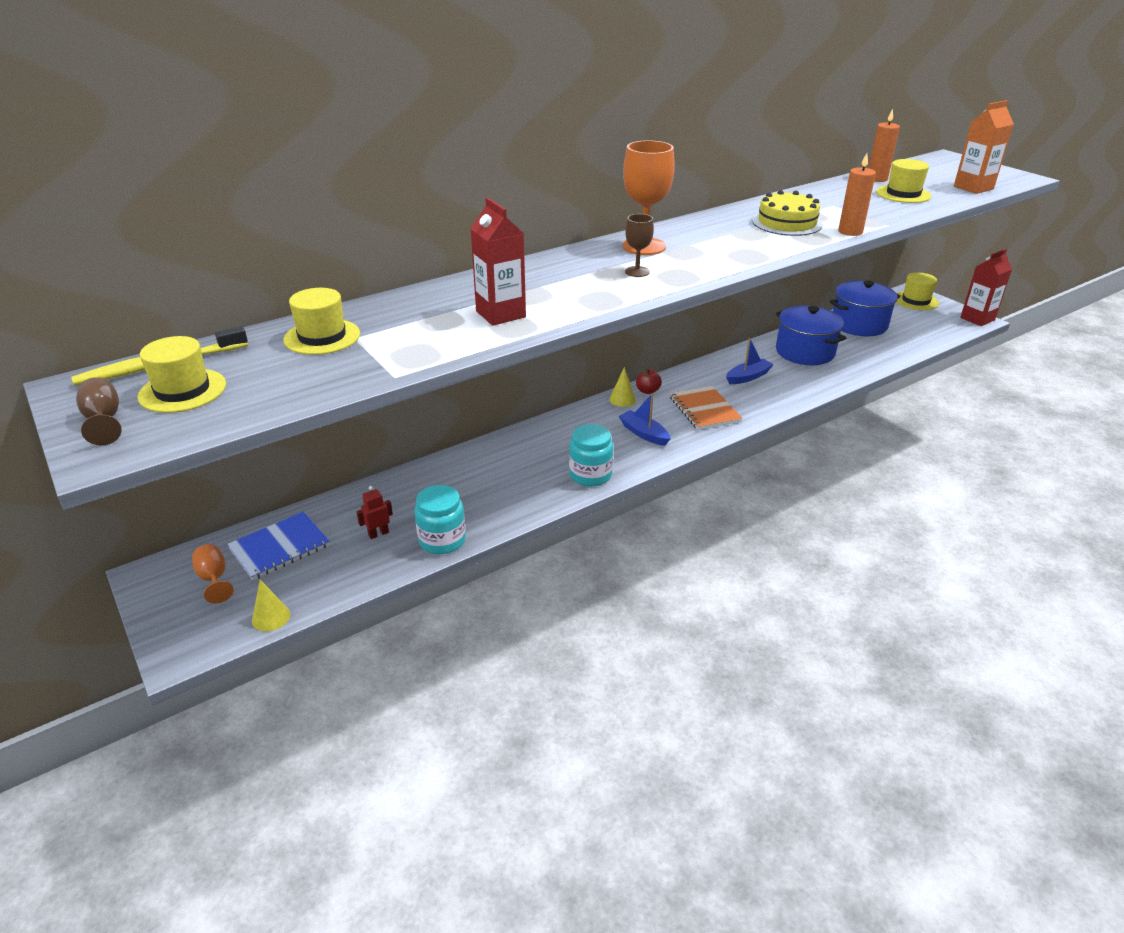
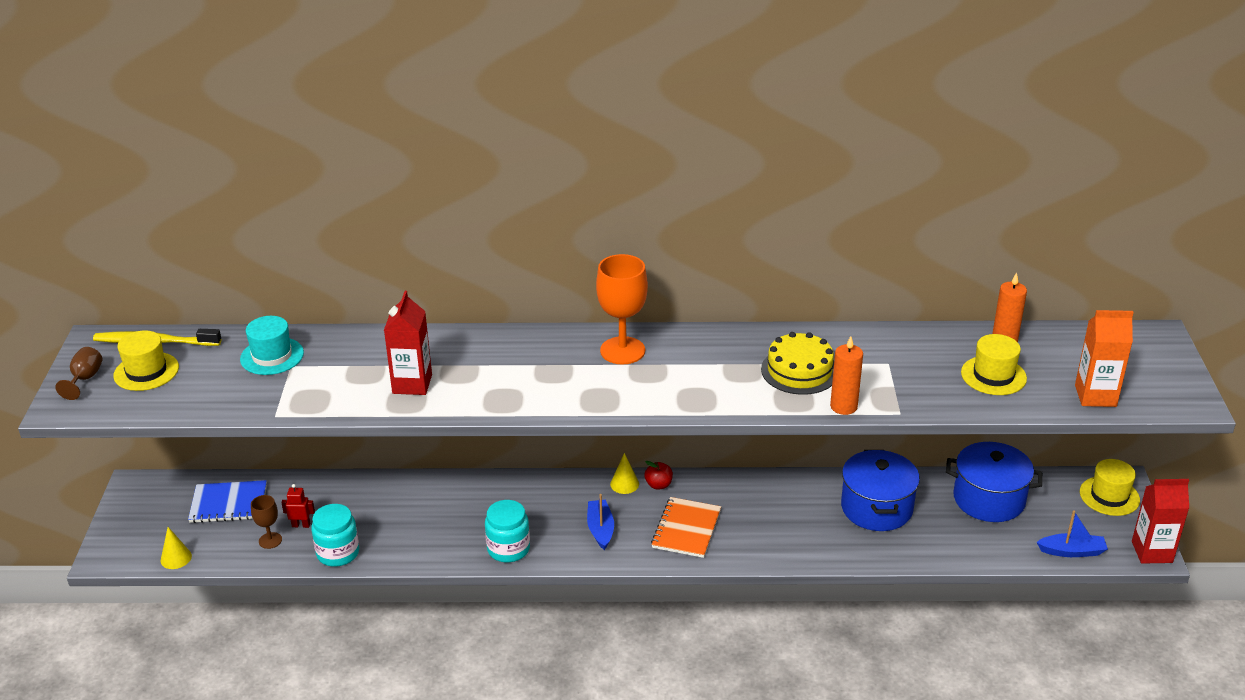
camera: 35 degrees right, 0 degrees up
(214, 579) = (168, 509): orange goblet -> none
(322, 337) = (272, 356): yellow hat -> turquoise hat
(637, 272) = (574, 379): brown goblet -> brown goblet (270, 540)
(748, 377) = (776, 512): blue boat -> blue boat (1072, 551)

